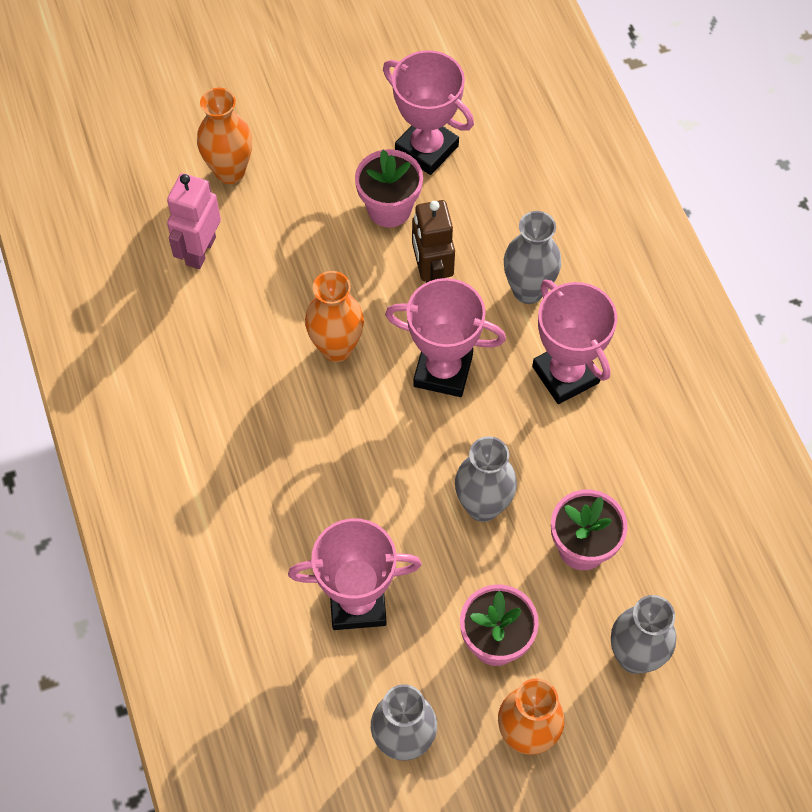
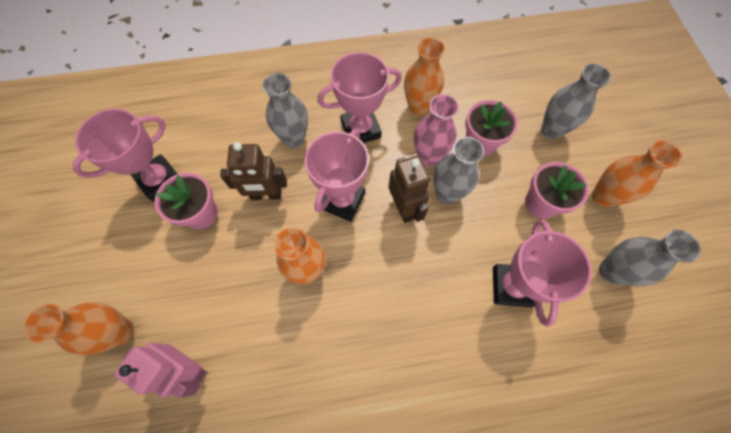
camera: 80 degrees left, 5 degrees up
(448, 451) = (404, 208): none -> brown robot
(539, 474) = (428, 157): none -> pink vase
(628, 450) = (418, 107): none -> orange vase

